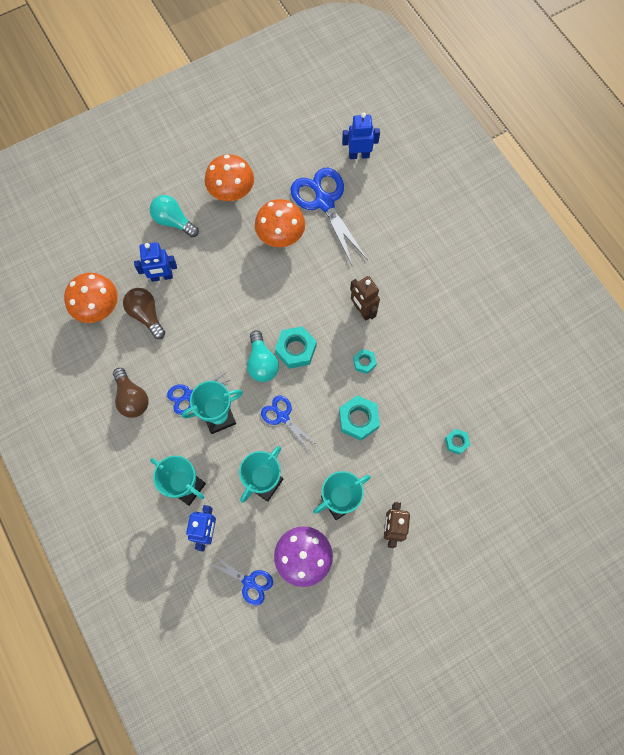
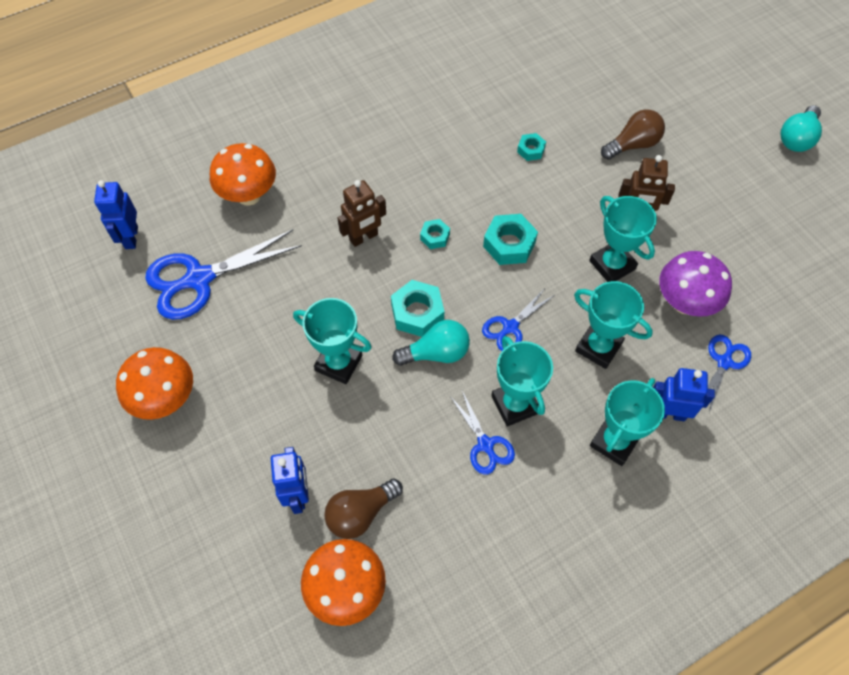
camera: 90 degrees left, 10 degrees down
(132, 398) = (492, 525): brown light bulb -> brown light bulb (632, 145)
(173, 221) = (204, 482): turquoise light bulb -> turquoise light bulb (797, 138)
(255, 297) = (338, 363): none -> turquoise trophy
(281, 237) = (247, 332): orange mushroom -> orange mushroom (249, 195)

